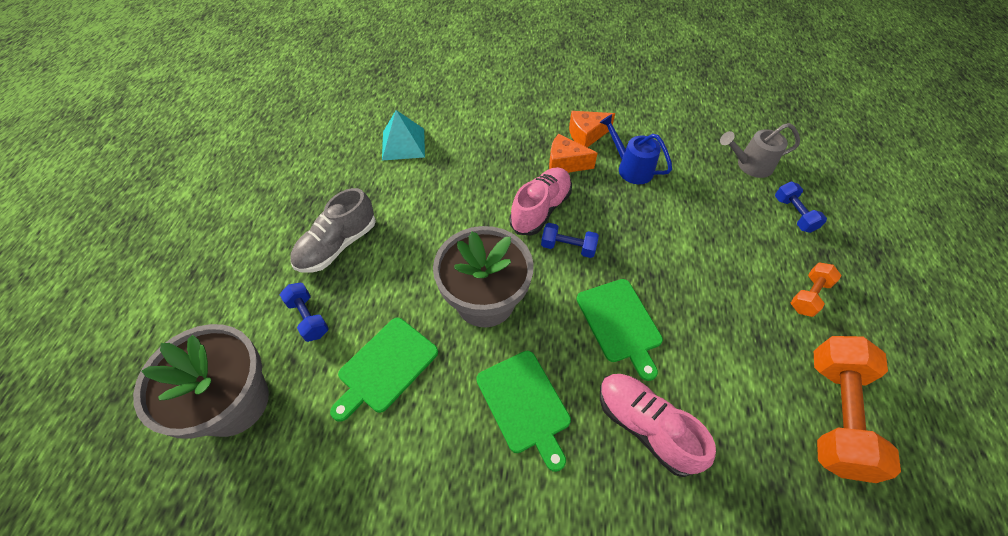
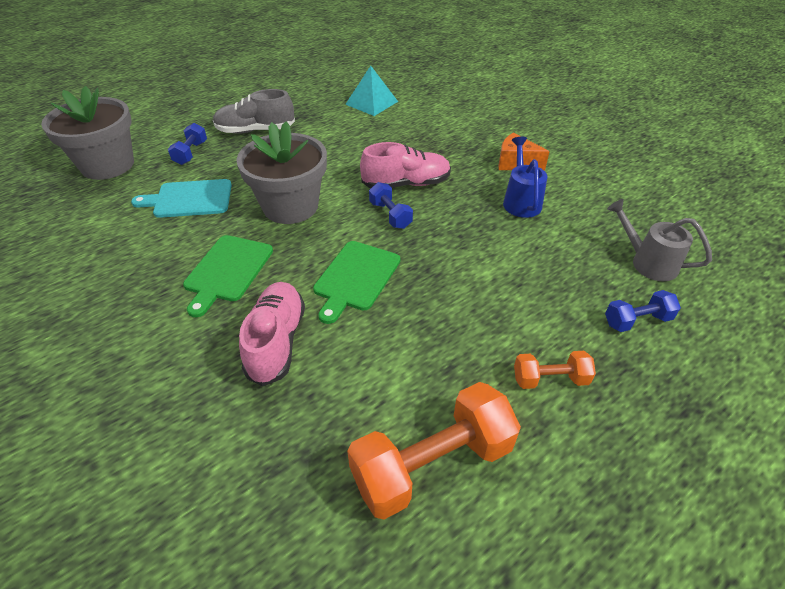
camera: 45 degrees right, 10 degrees down
(385, 366) = (189, 199): green cutting board -> turquoise cutting board
(565, 164) = (469, 170): orange cheese -> none
(794, 214) = (637, 321): blue dumbbell -> blue dumbbell turned 45 degrees clockwise

